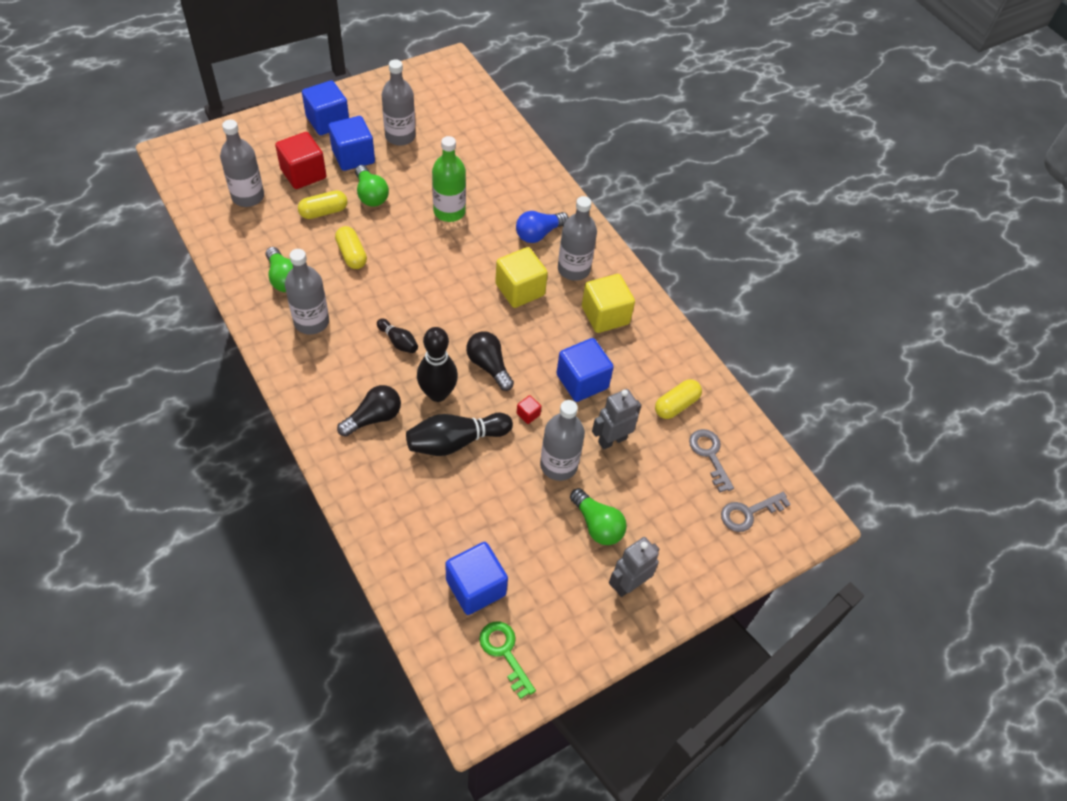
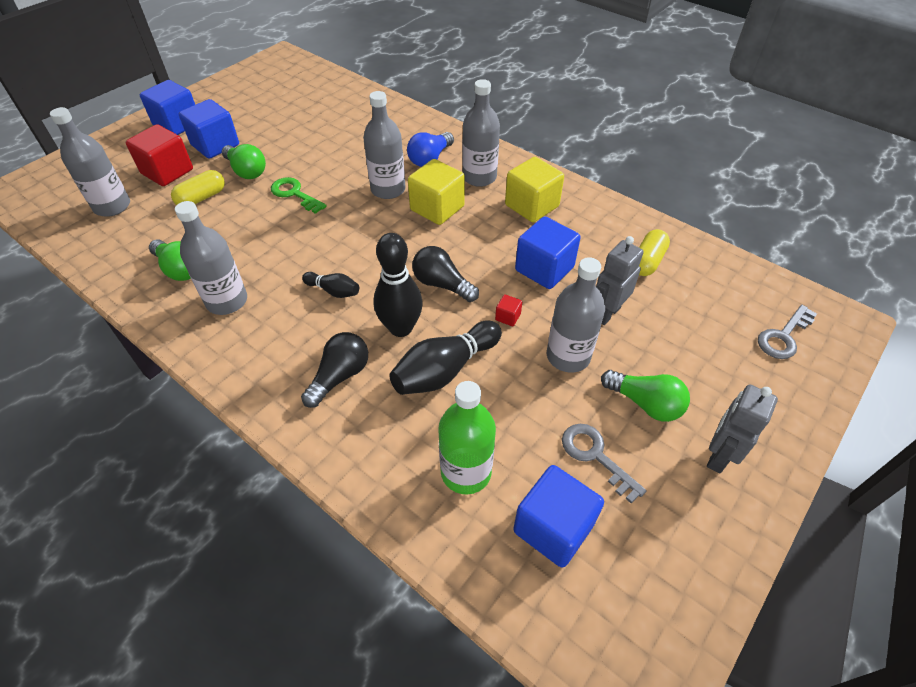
camera: 15 degrees left, 5 degrees down
(351, 254) = (247, 226): yellow capsule -> none
(400, 136) = (256, 118): grey bottle -> grey bottle (388, 189)
(449, 211) = (333, 164): green bottle -> green bottle (466, 472)
(504, 652) = (632, 598): green key -> green key (294, 194)
(709, 455) = (709, 295): grey key -> grey key (595, 456)

